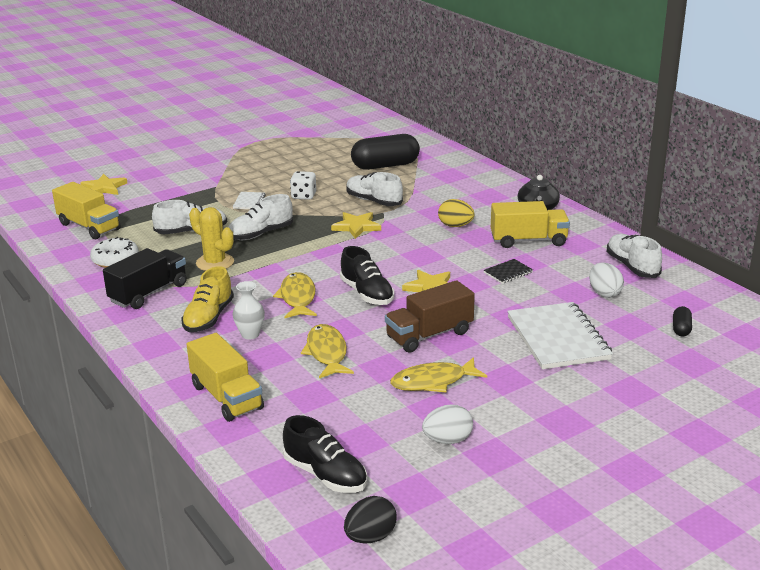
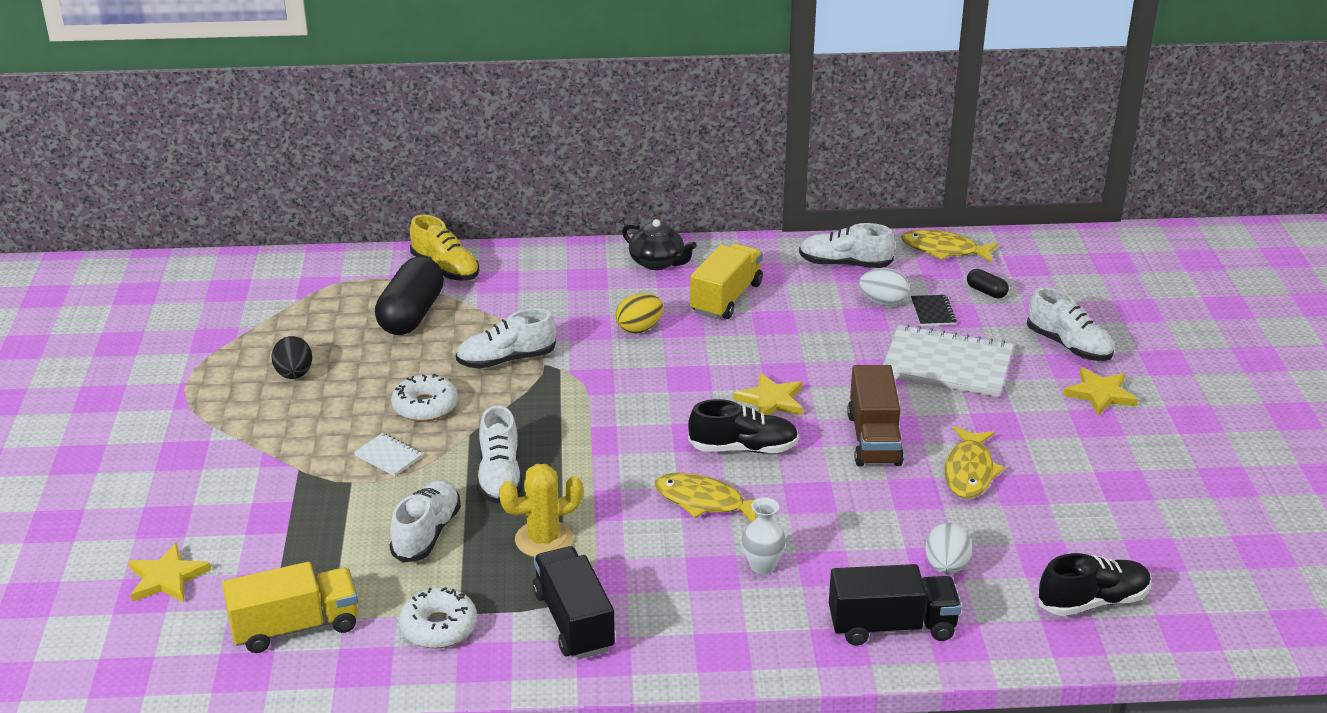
camera: 60 degrees left, 5 degrees up
(208, 318) = (690, 587): yellow shoe -> yellow shoe (445, 268)
(226, 397) = (892, 626): yellow truck -> black truck
(303, 196) = (425, 406): white dice -> white donut
(327, 353) = (853, 522): yellow fish -> yellow fish (944, 250)
(356, 227) = (563, 397): yellow star -> yellow star (1100, 394)
(370, 537) = (1211, 606): black egg -> black egg (294, 374)
(447, 440) = (1081, 502): white egg -> white egg (946, 567)
(508, 272) = (785, 339): black notebook -> black notebook (933, 312)
(656, 383) = (1068, 346): none -> white shoe

